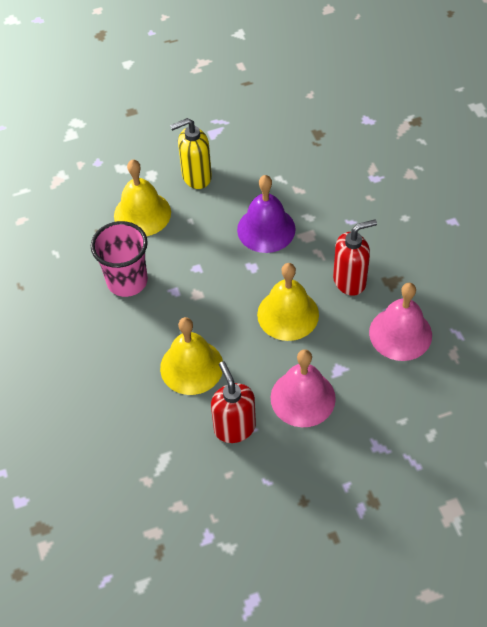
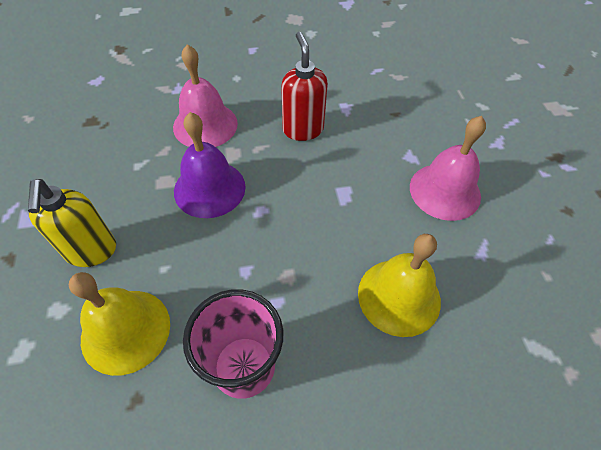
camera: 85 degrees left, 0 degrees up
(234, 427) = (485, 260): red soap dispenser -> none
(288, 314) = (335, 187): yellow bell -> none
(400, 333) = (372, 105): pink bell -> pink bell (205, 125)

